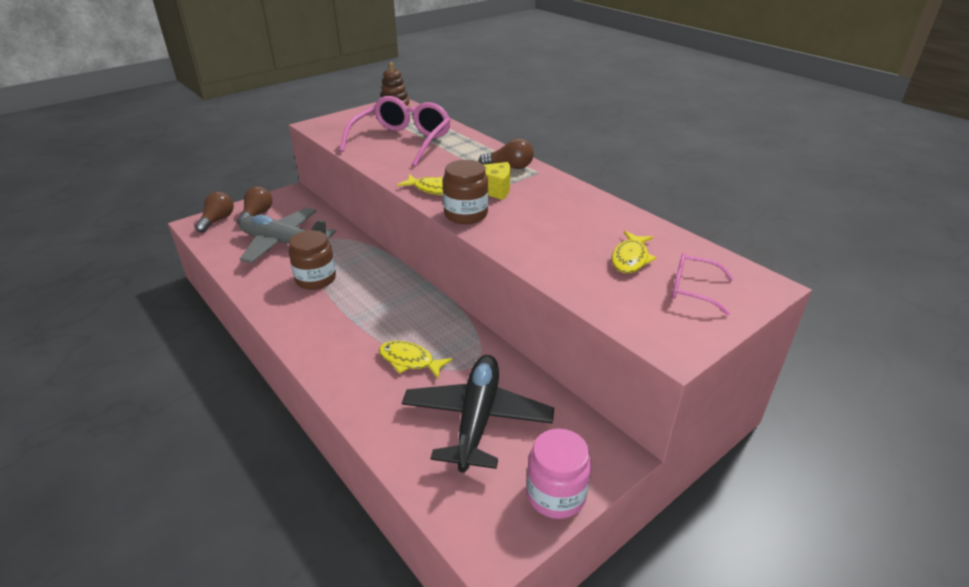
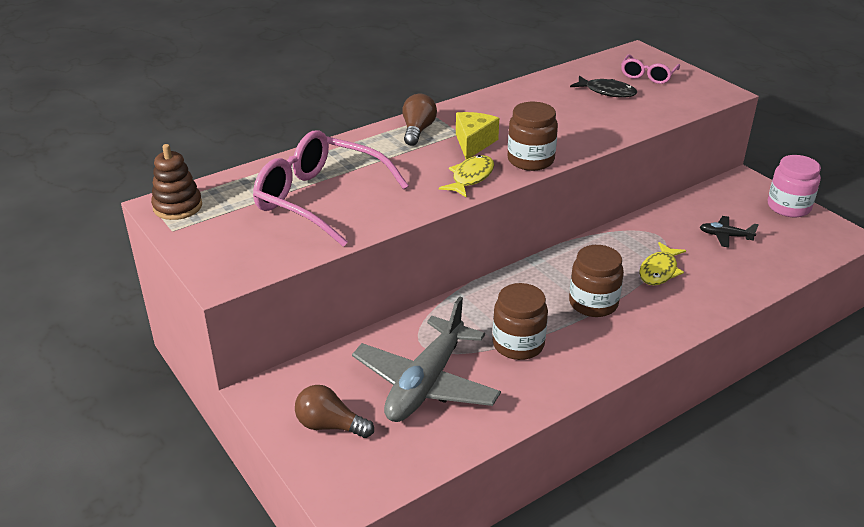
camera: 85 degrees left, 0 degrees up
(217, 220) = (338, 473): brown light bulb -> none
(362, 317) = (593, 303): none -> brown jar
(477, 419) = (725, 236): black plane -> black plane, size x0.43
(630, 259) = (607, 92): yellow fish -> black fish

